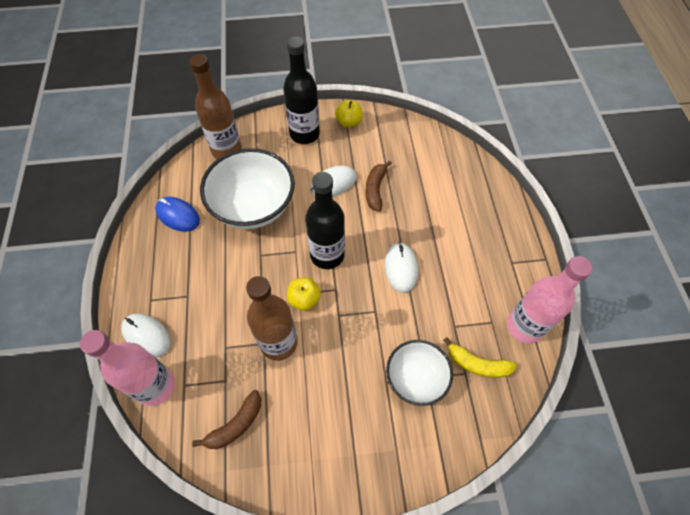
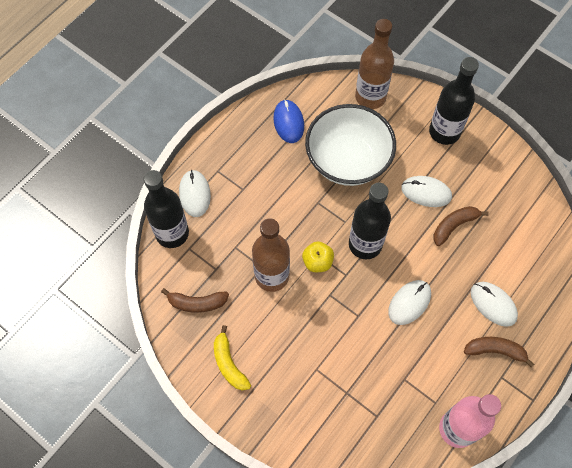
camera: 45 degrees right, 5 degrees up
(156, 386) = (172, 233): pink bottle -> black bottle
(349, 122) = (491, 151): yellow apple -> none
(416, 378) = (339, 386): white bowl -> none
(455, 219) = (493, 304): none -> white mouse
(477, 364) = (392, 419): yellow banana -> yellow banana (229, 364)
(489, 248) = (495, 350): none -> brown banana

